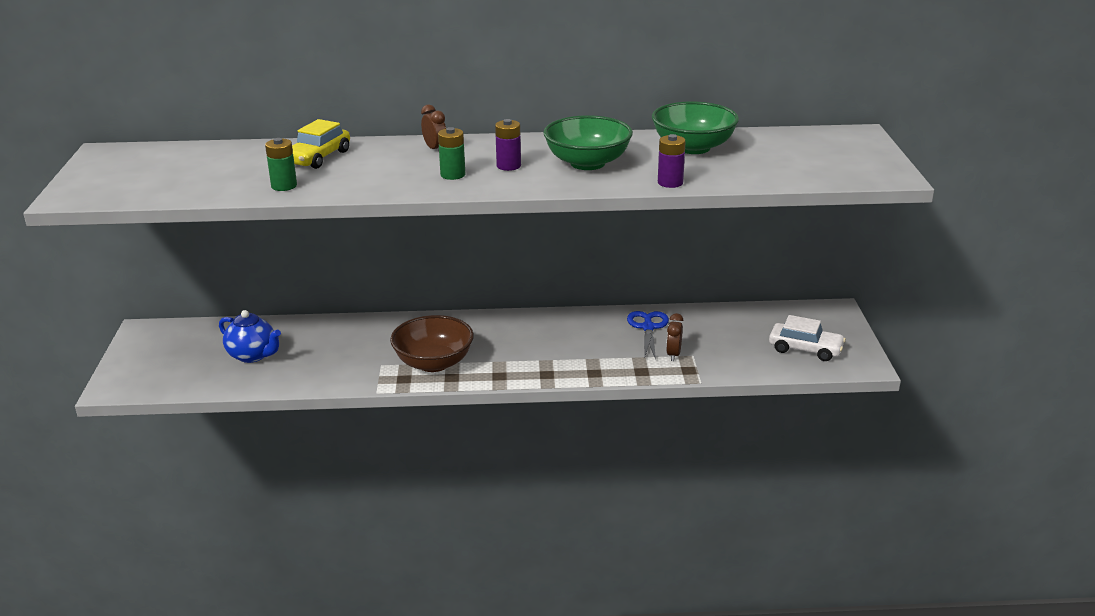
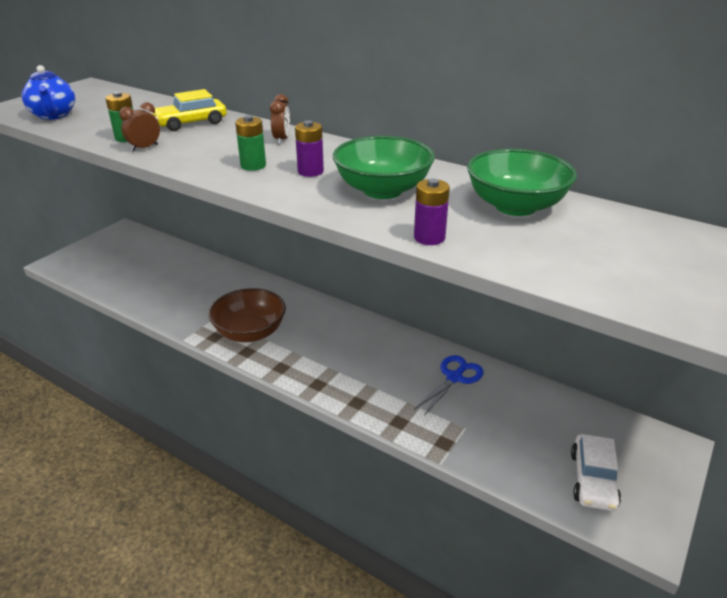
camera: 35 degrees right, 5 degrees up
(253, 355) = (152, 273): blue teapot -> blue teapot (54, 115)
(673, 354) = (447, 418): brown clock -> brown clock (144, 148)
(805, 349) = (593, 480): white car -> white car turned 45 degrees clockwise

